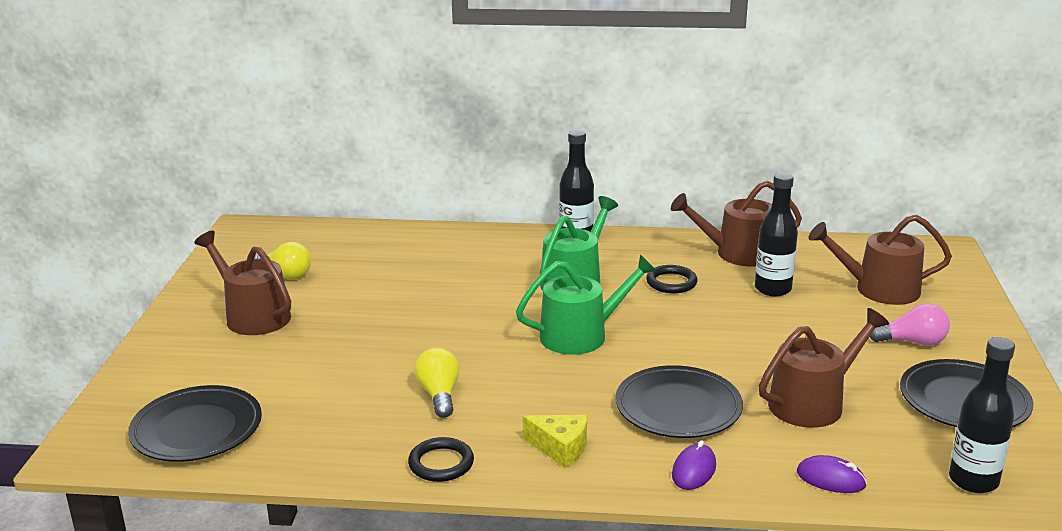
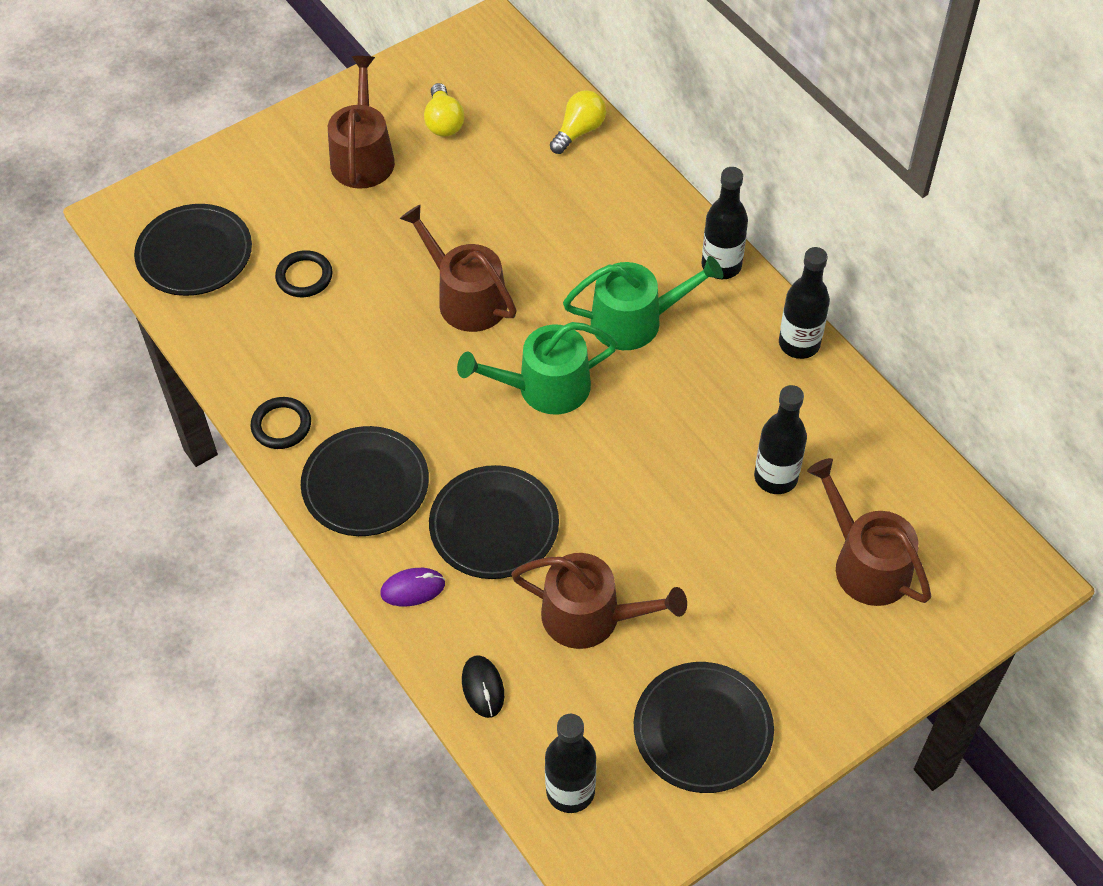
camera: 50 degrees right, 30 degrees up
(439, 395) = (366, 359): yellow light bulb -> yellow light bulb (579, 131)
(560, 448) = (365, 485): yellow cheese -> black plate
(581, 335) = (545, 387): green watering can -> green watering can turned 135 degrees clockwise
(671, 282) = (707, 392): black ring -> black ring (304, 276)
(675, 240) = (799, 344): none -> black bottle
(738, 253) = (824, 409): brown watering can -> brown watering can (466, 298)
(831, 479) = (483, 687): purple mouse -> black mouse
(912, 342) = (779, 641): pink light bulb -> none

